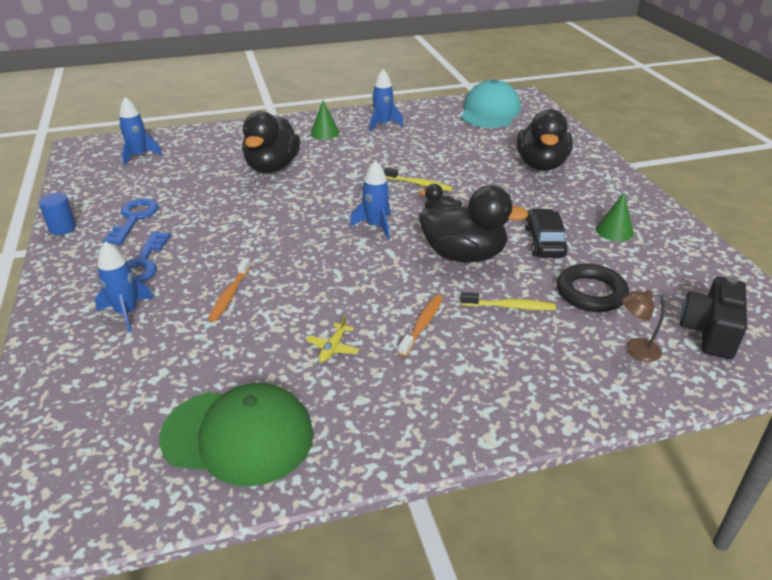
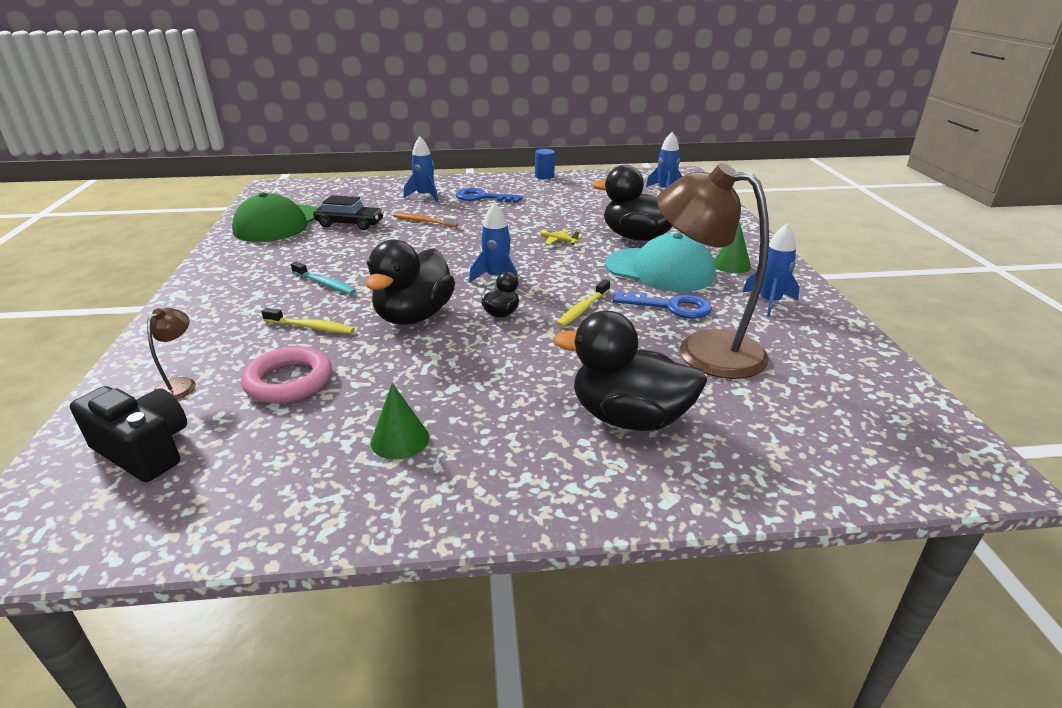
camera: 100 degrees right, 5 degrees down
(134, 218) = (551, 193): blue key -> blue key (670, 307)
(333, 348) = (330, 250): yellow plane -> yellow plane (558, 241)
(422, 325) = (325, 284): orange toothbrush -> turquoise toothbrush
(456, 145) = (703, 349): none -> brown lamp
(490, 112) = (859, 405): turquoise cap -> turquoise cap (659, 270)
(510, 306) = (311, 327): yellow toothbrush -> yellow toothbrush turned 90 degrees counterclockwise
(544, 242) = (409, 372): black car -> black car (350, 224)
(591, 293) = (289, 381): black ring -> pink ring

